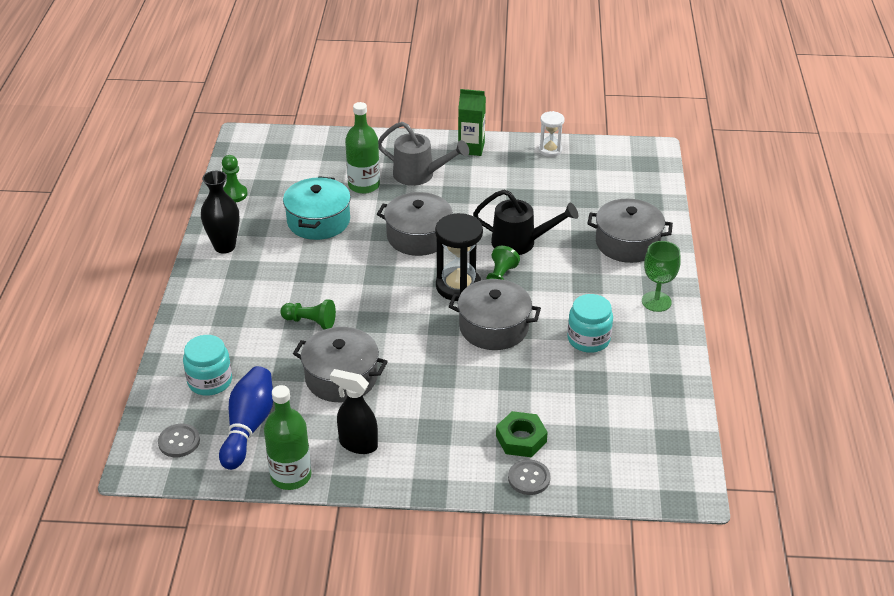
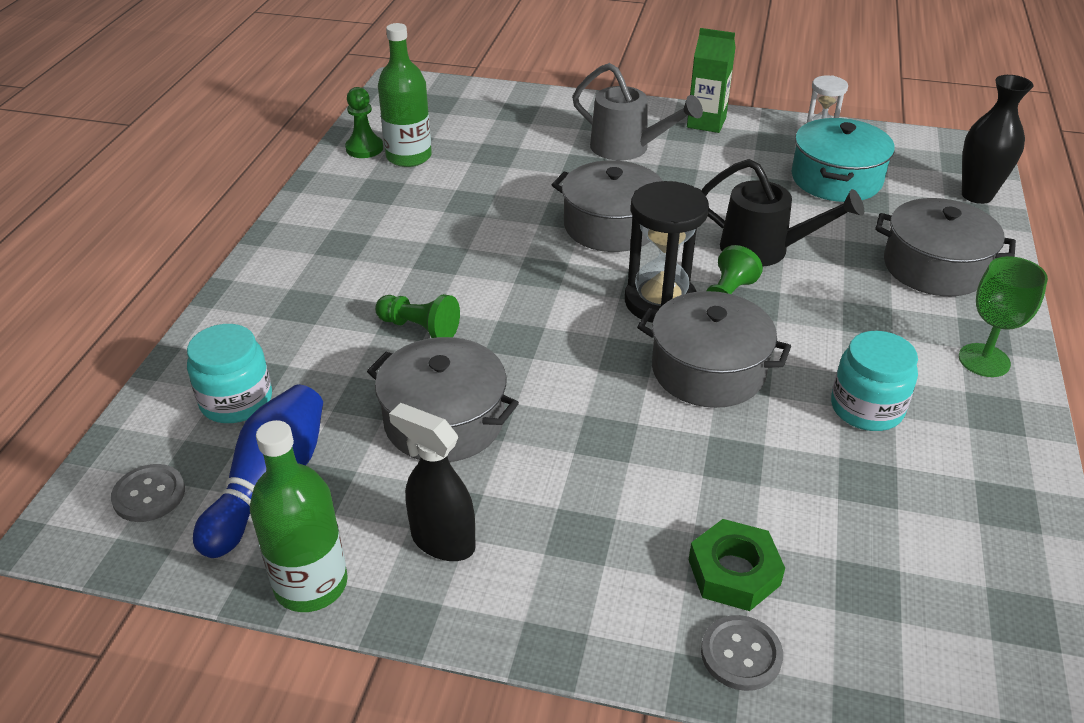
camera: 10 degrees right, 0 degrees up
(224, 246) = (328, 211): black vase -> black vase (977, 195)
(318, 221) = (471, 192): turquoise pot -> turquoise pot (836, 179)
(364, 185) = (546, 154): green bottle -> green bottle (409, 157)

